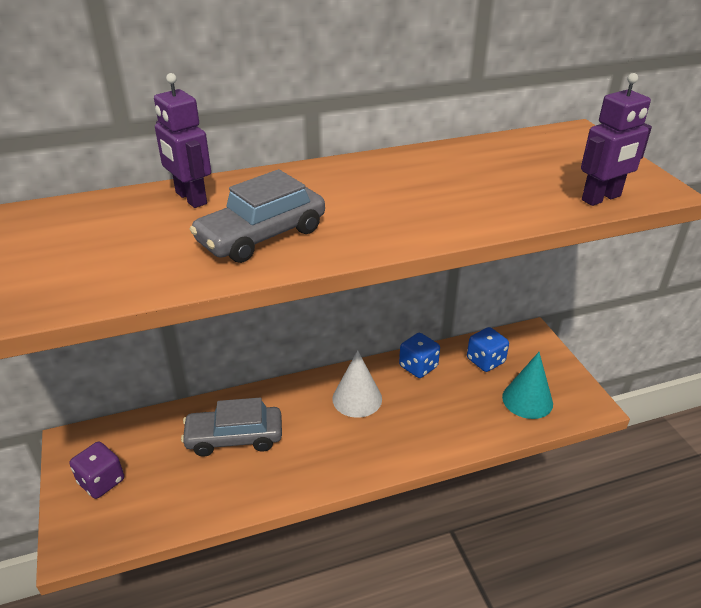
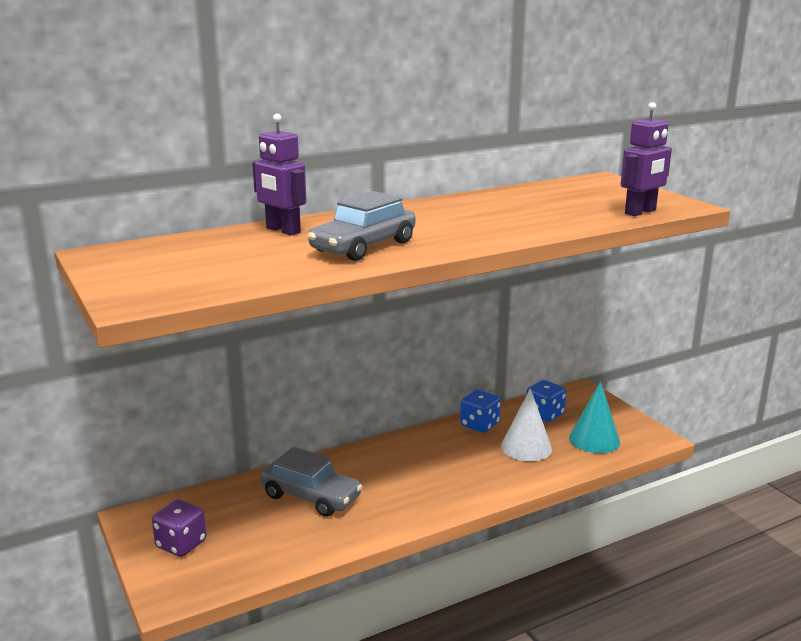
camera: 10 degrees left, 15 degrees down
(234, 438) = (311, 496): grey car -> grey car turned 135 degrees counterclockwise
(357, 398) = (426, 454): white cone -> white cone (526, 447)

